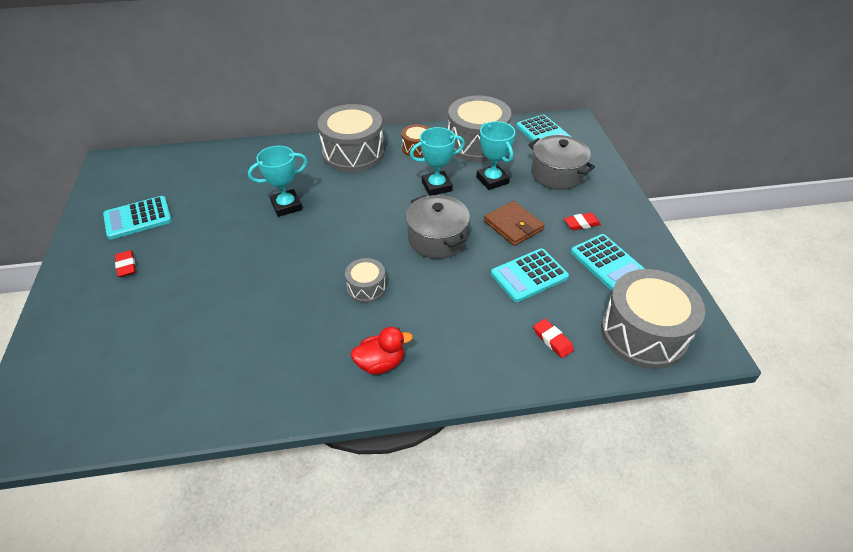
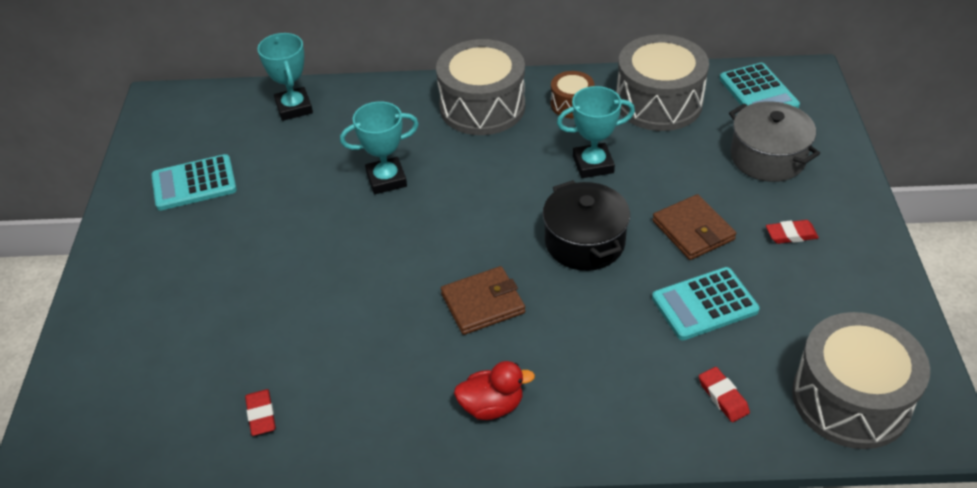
camera: 10 degrees right, 0 degrees up
(126, 266) = (179, 248): red eraser -> red eraser (261, 415)
(366, 288) = (483, 303): grey drum -> brown wallet
(437, 239) = (584, 242): grey pot -> black pot
(492, 180) = (673, 160): turquoise trophy -> turquoise trophy (294, 108)
(607, 262) = (818, 295): turquoise calculator -> none

